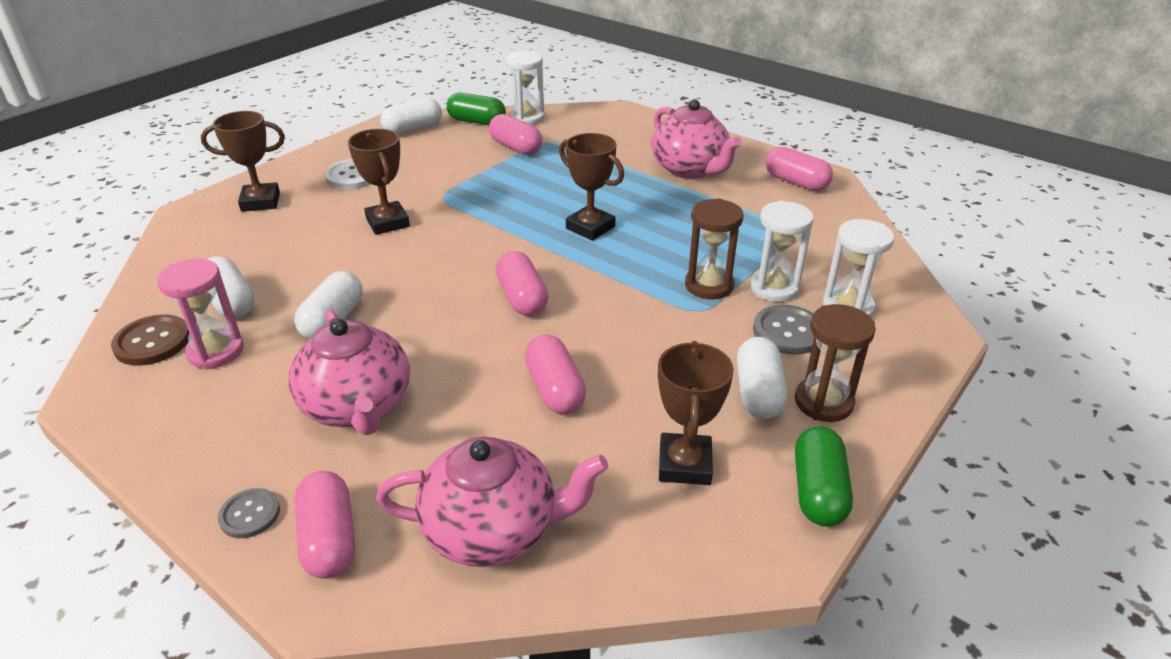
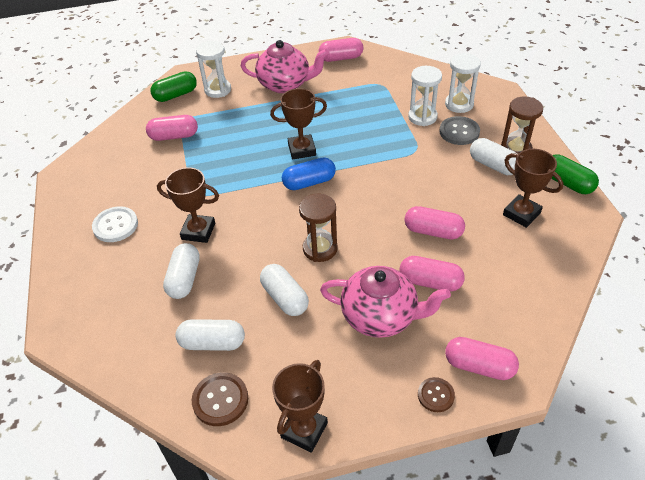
camera: 50 degrees left, 10 degrees up
(216, 351) = (264, 367): pink hourglass -> none
(250, 514) = (435, 395): grey button -> brown button
(260, 202) = (92, 286): brown trophy -> brown trophy (304, 430)
(413, 129) = (85, 170): white capsule -> white capsule (184, 279)
(477, 122) = (116, 137): green capsule -> green capsule (176, 95)
(493, 530) = (517, 299): pink teapot -> none
(522, 298) = (343, 208): pink capsule -> pink capsule (430, 282)
(526, 118) = (142, 115): white hourglass -> white hourglass (218, 90)
(539, 256) = (309, 182): none -> blue capsule
(709, 285) = (399, 136): brown hourglass -> brown hourglass (320, 249)

